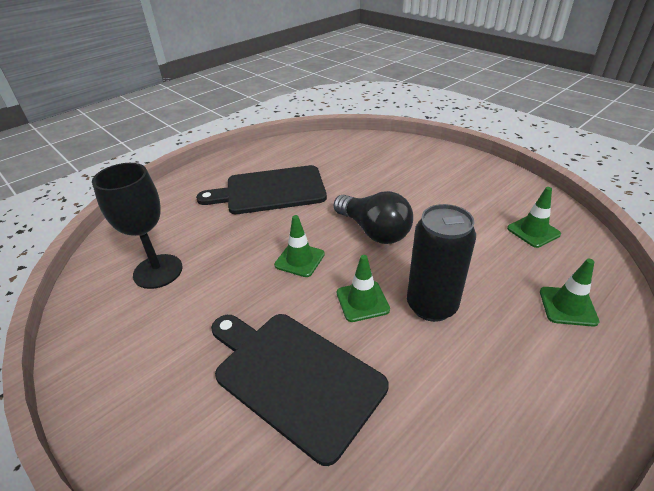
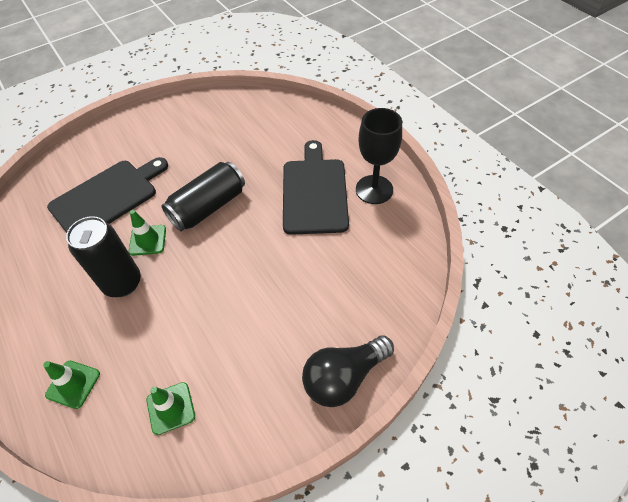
camera: 100 degrees right, 15 degrees up
(158, 271) = (228, 130): black goblet -> black goblet (374, 189)
(299, 260) = (208, 207): green traffic cone -> black can
(374, 231) = (225, 263): black light bulb -> black light bulb (344, 377)

